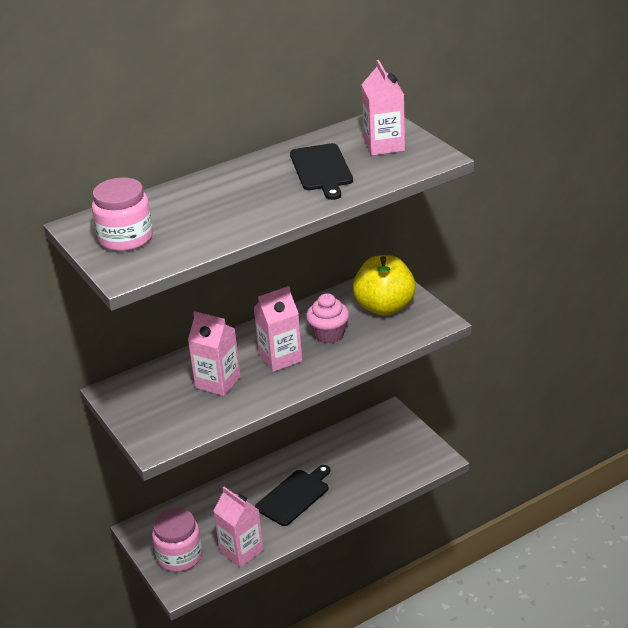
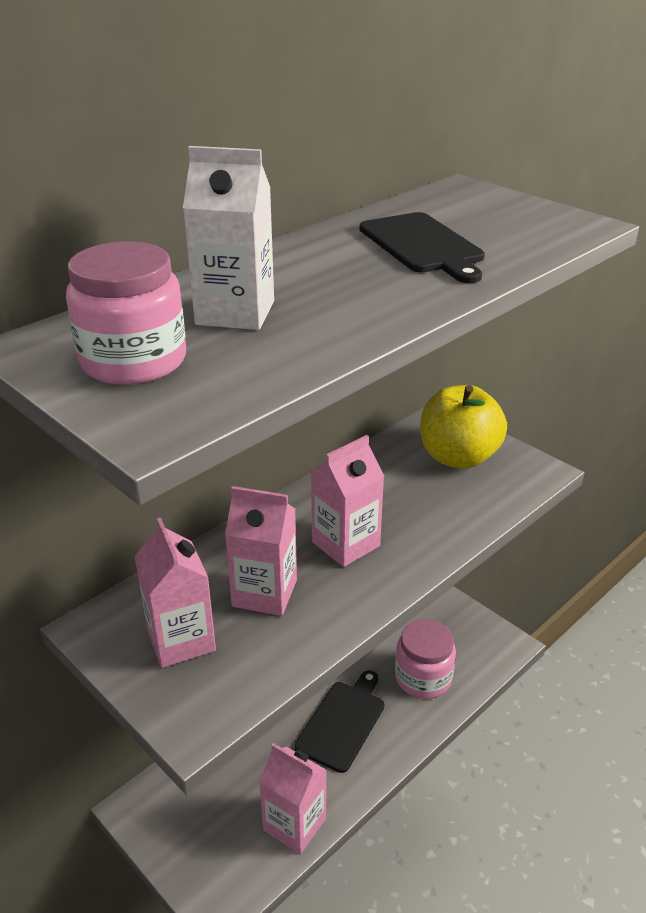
camera: 15 degrees left, 0 degrees up
(179, 556) = (205, 847): pink jar -> pink jar (423, 677)
(189, 212) = (235, 313): none -> white carton
(329, 334) = (400, 502): pink cupcake -> none
(384, 145) = (493, 214): pink carton -> pink carton (181, 640)

